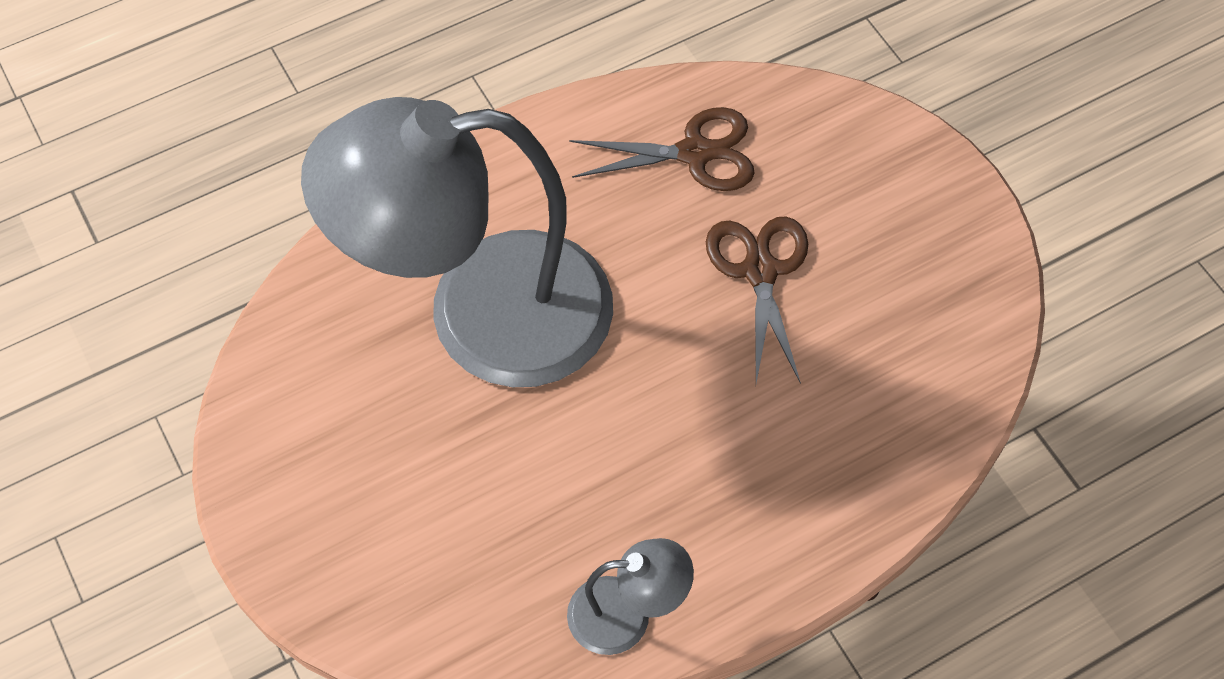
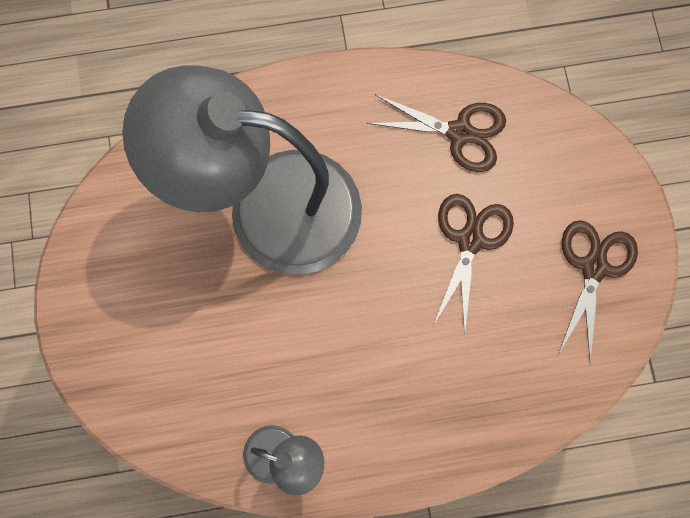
camera: 20 degrees right, 15 degrees up
(927, 253) = (593, 267): none -> brown scissors

